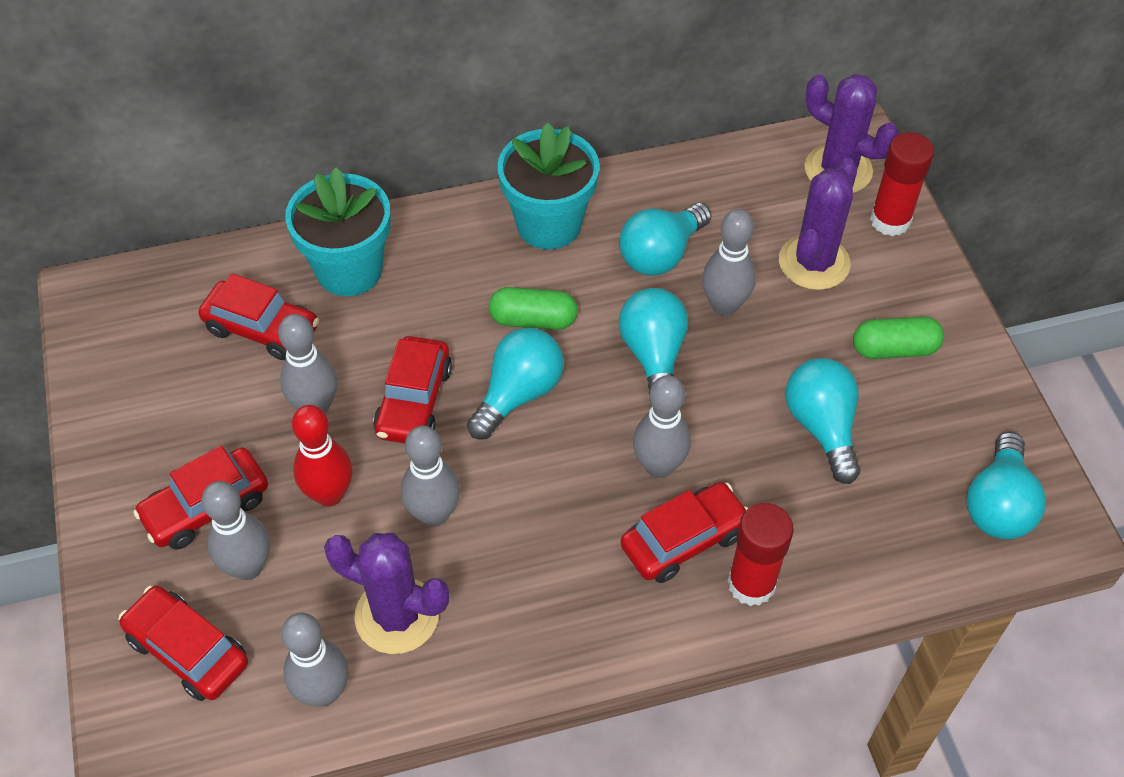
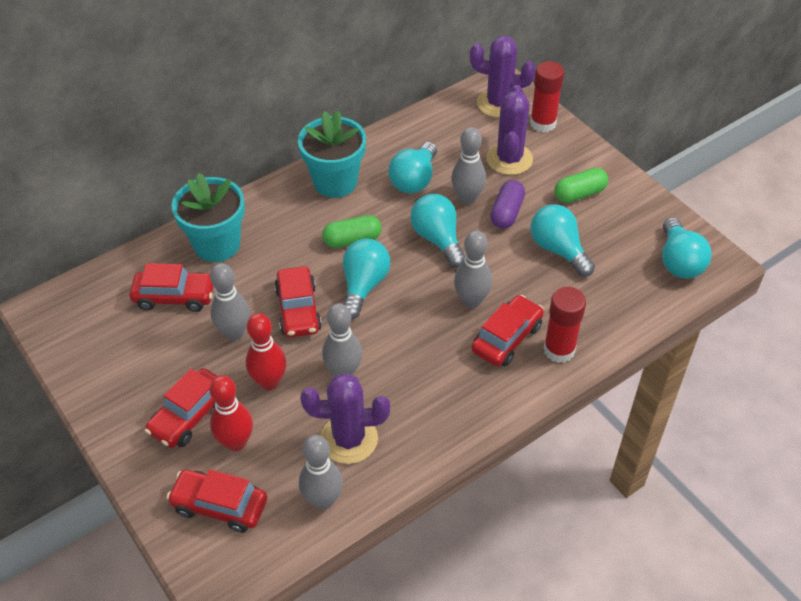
camera: 20 degrees left, 5 degrees down
(248, 567) = (236, 442): grey bowling pin -> red bowling pin
(772, 346) = (507, 213): none -> purple capsule

